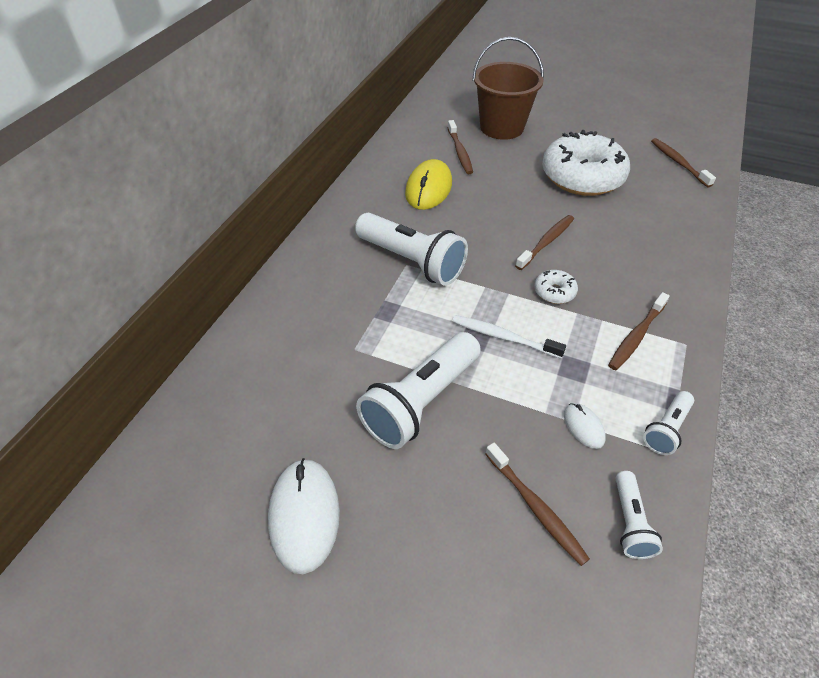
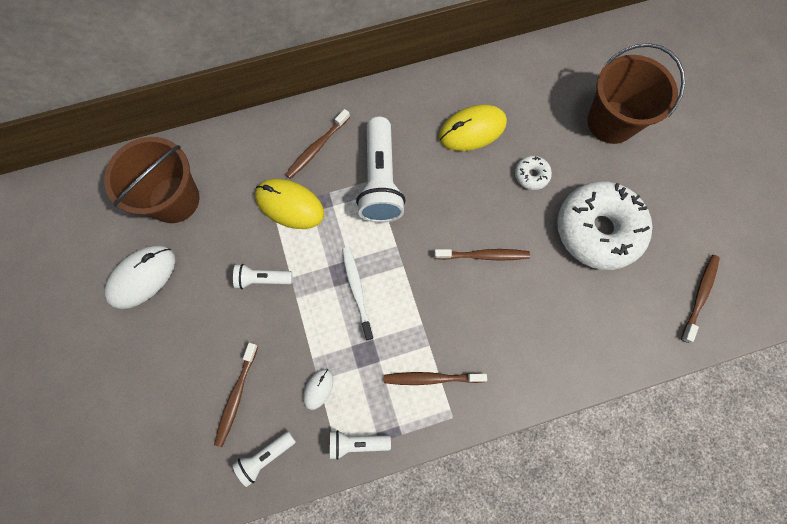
camera: 50 degrees right, 25 degrees up
(249, 424) = (174, 199): none -> brown bucket
(365, 334) = (290, 205): none -> yellow mouse
(421, 401) = (262, 279): white flashlight -> white flashlight, size x0.51
(460, 152) = (542, 116): brown toothbrush -> brown toothbrush (317, 148)
(554, 292) = (431, 295): white donut -> white donut (531, 175)

